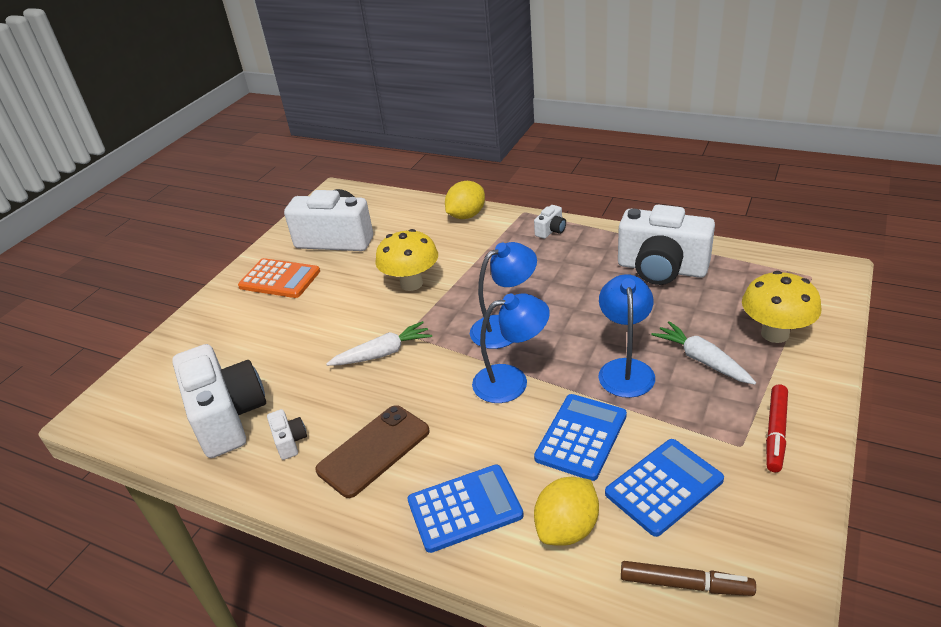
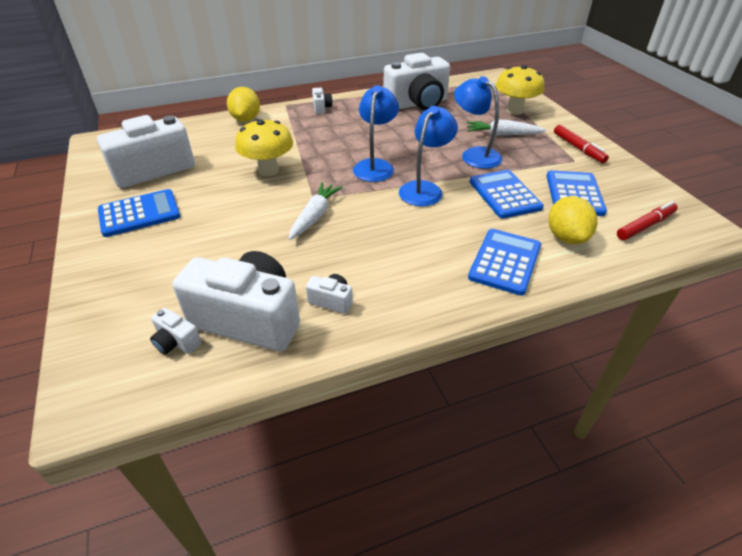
camera: 50 degrees left, 5 degrees up
(173, 404) = (176, 342): none -> white camera
(280, 279) = (139, 214): orange calculator -> blue calculator
(374, 450) = (402, 269): brown phone -> none
(685, 584) = (645, 226): brown marker -> red marker

